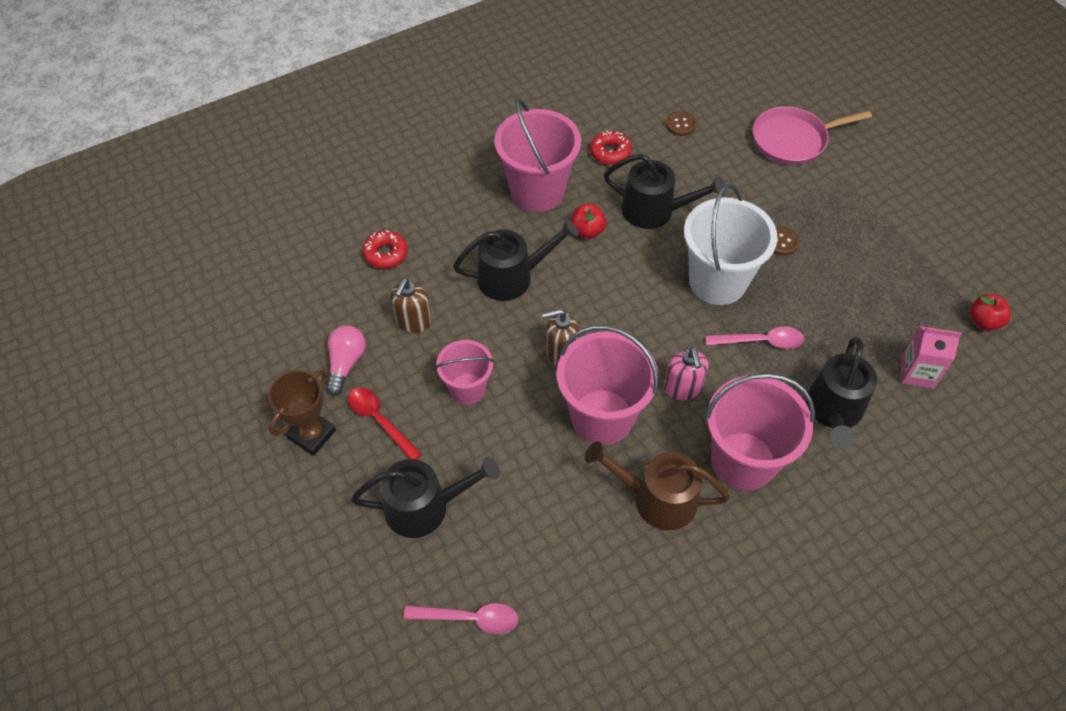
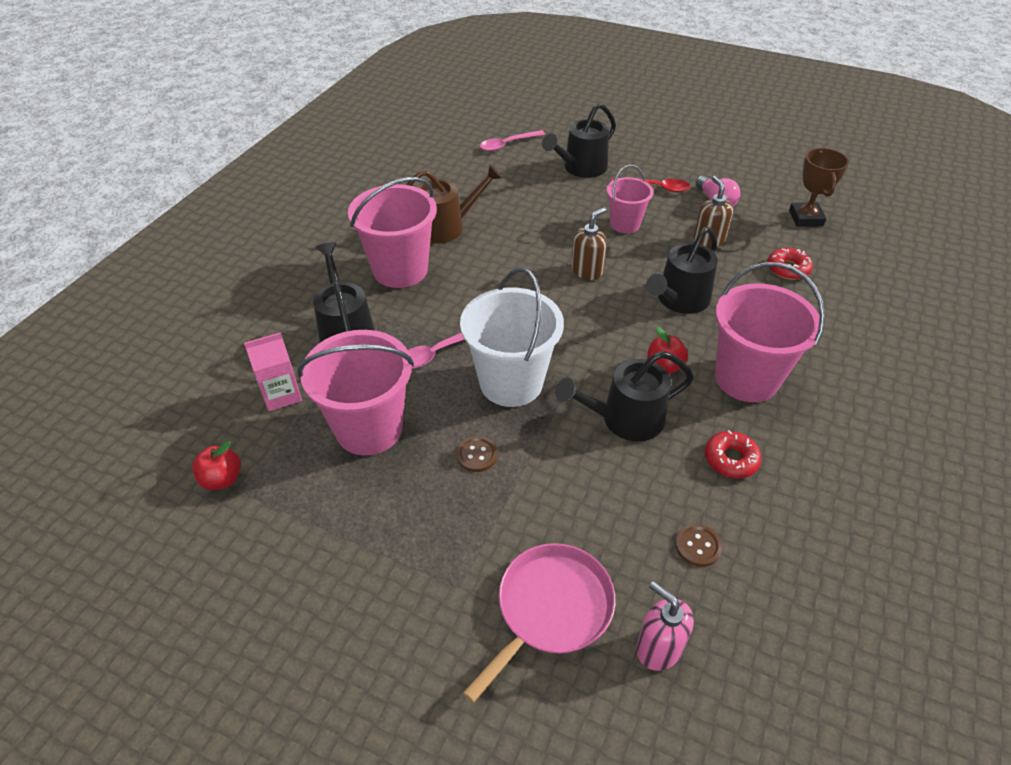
camera: 145 degrees right, 10 degrees down
(312, 434) = (684, 167): brown trophy -> brown trophy (805, 218)
(602, 417) = (520, 249): pink bucket -> pink bucket (369, 428)
(682, 388) = (477, 291): pink soap dispenser -> pink soap dispenser (658, 648)

